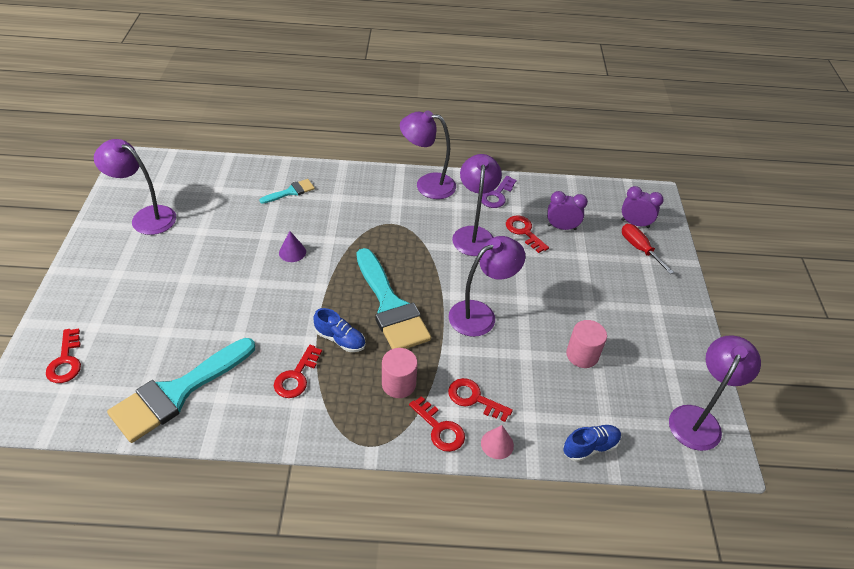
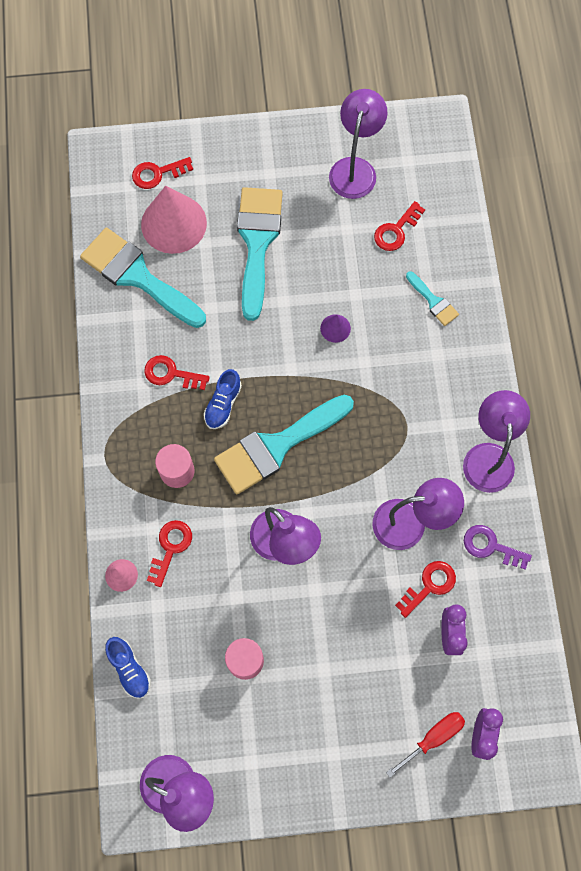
camera: 85 degrees right, 25 degrees up
(132, 354) = (173, 223): none -> pink cone
(186, 292) = (257, 243): none -> turquoise brush
(439, 429) = (131, 518): red key -> red key (396, 230)

